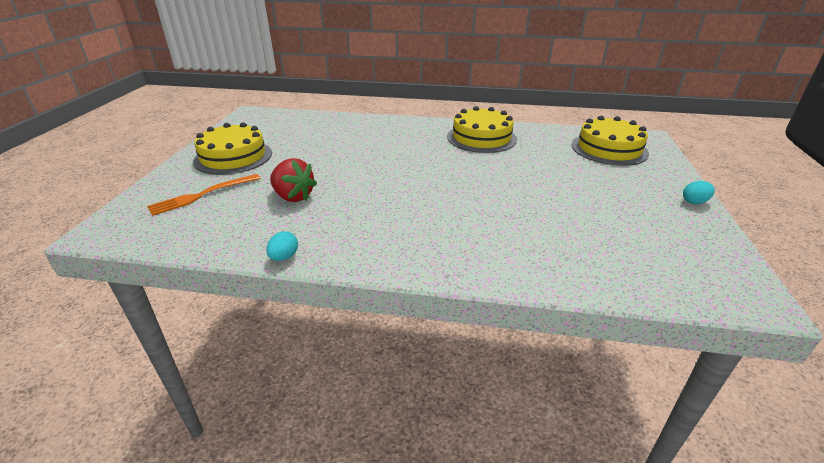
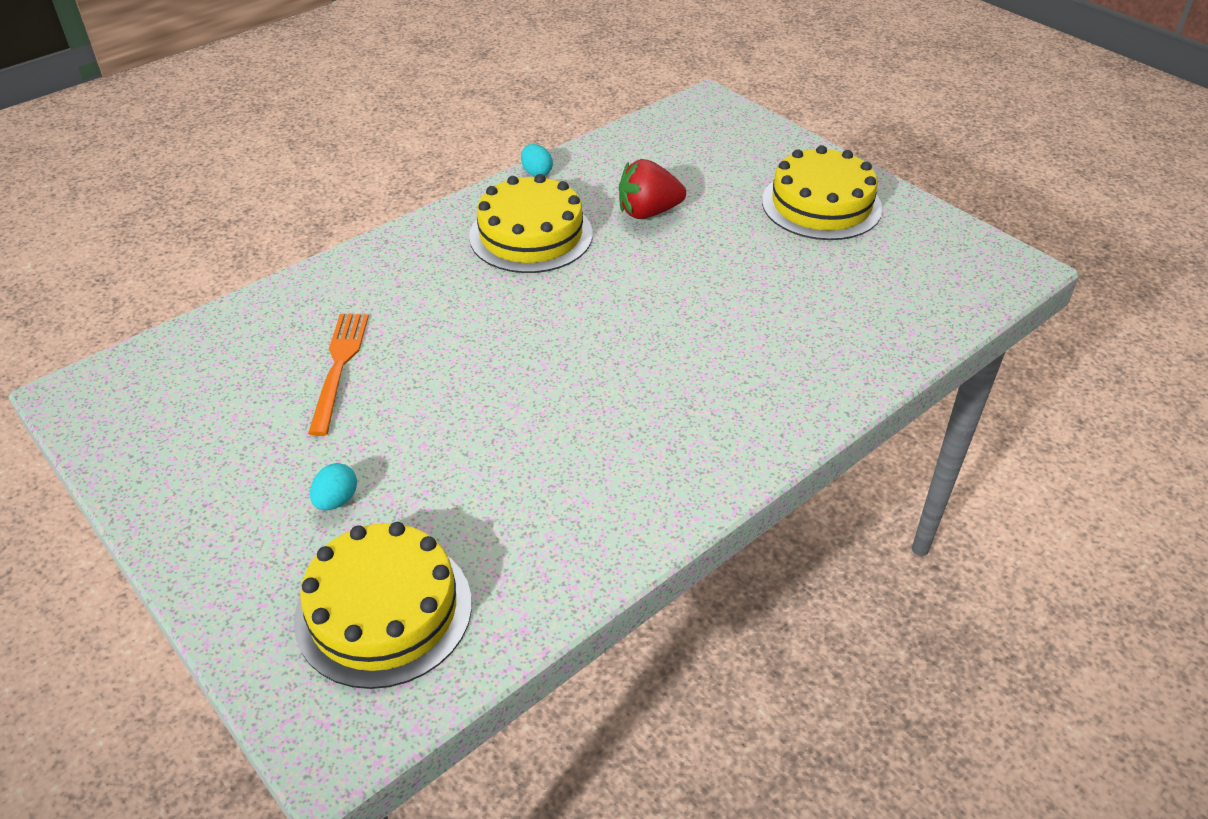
camera: 130 degrees right, 10 degrees up
(202, 195) = (725, 161): orange fork -> orange fork (339, 367)
(481, 138) = (624, 471): yellow cake -> yellow cake (531, 235)
(694, 202) = (171, 533): turquoise egg -> turquoise egg (336, 500)

